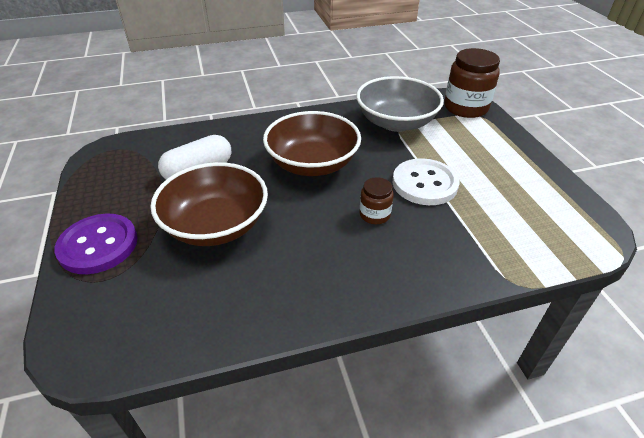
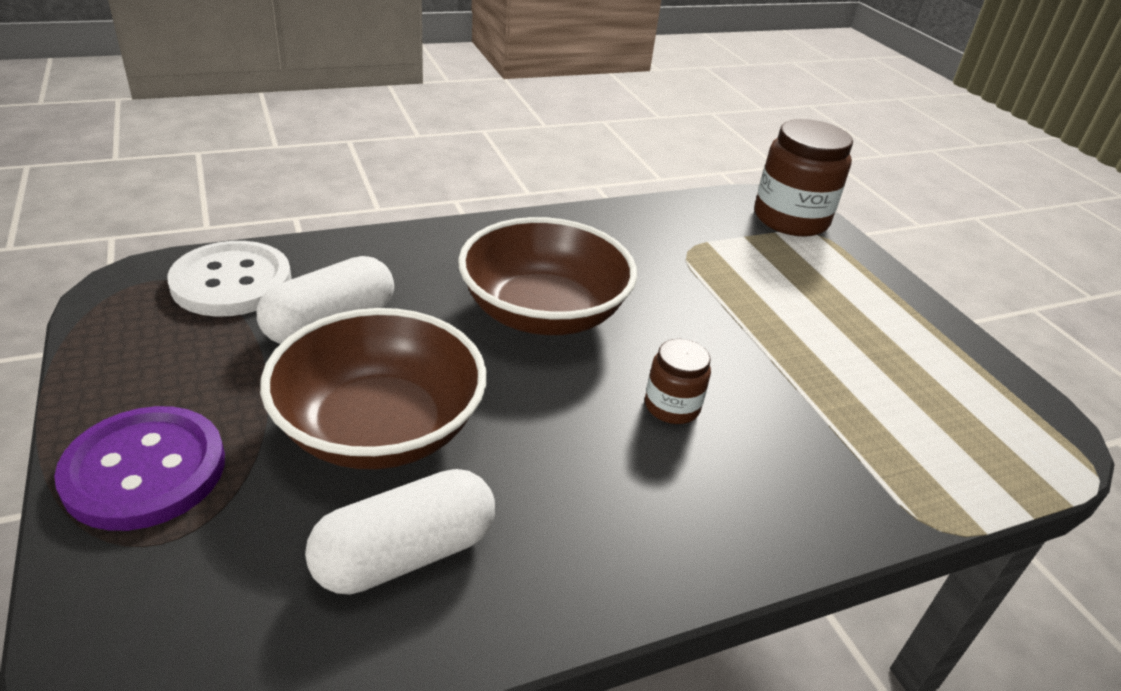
camera: 10 degrees left, 5 degrees down
(219, 289) = (405, 554): none -> white capsule
(396, 122) = (678, 241): grey bowl -> none
(424, 183) = (748, 350): white button -> white button (232, 282)

